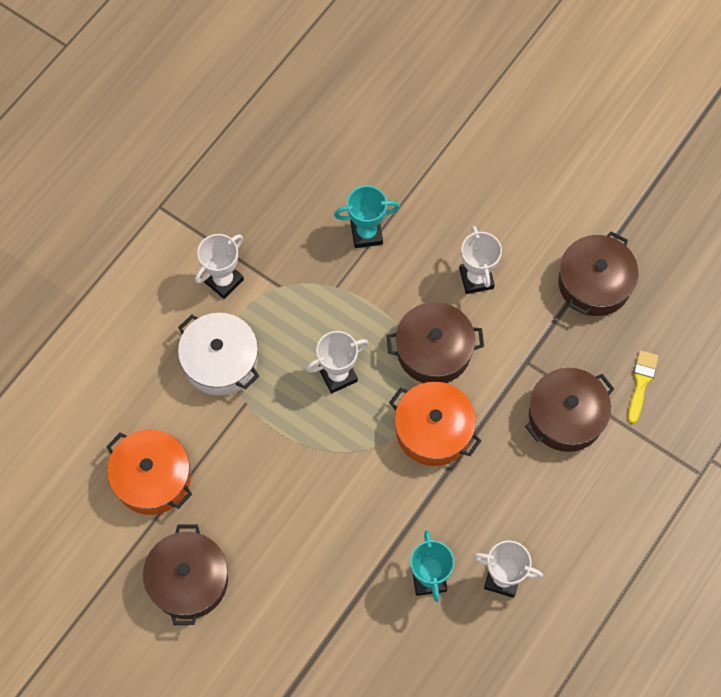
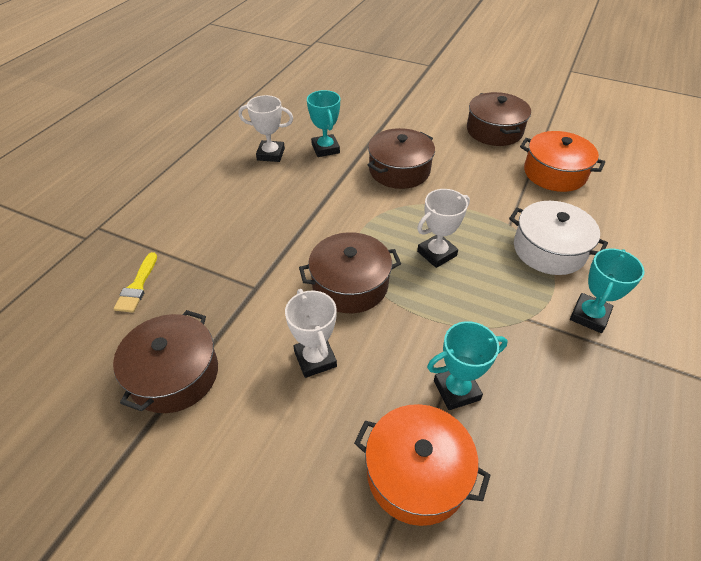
camera: 170 degrees right, 20 degrees down
(223, 280) = (589, 316): white trophy -> turquoise trophy
(433, 430) = (338, 227): orange pot -> orange pot (416, 473)
(566, 416) = (216, 251): brown pot -> brown pot (399, 170)

